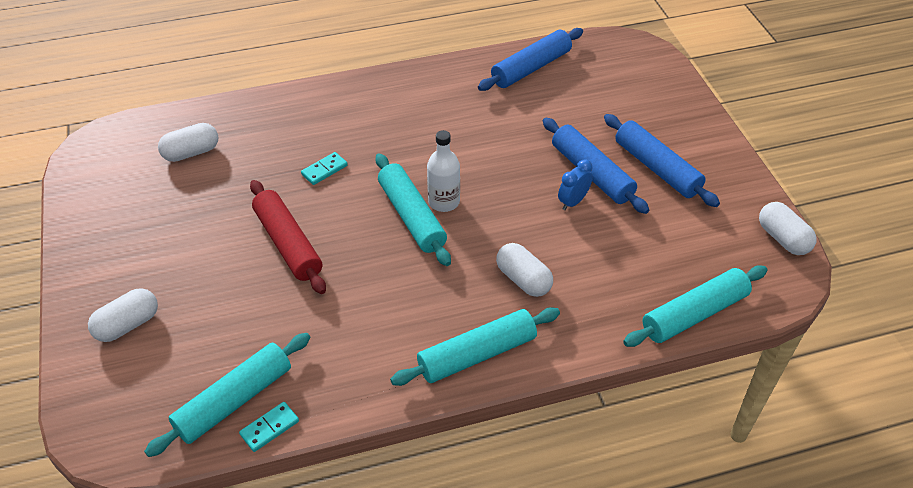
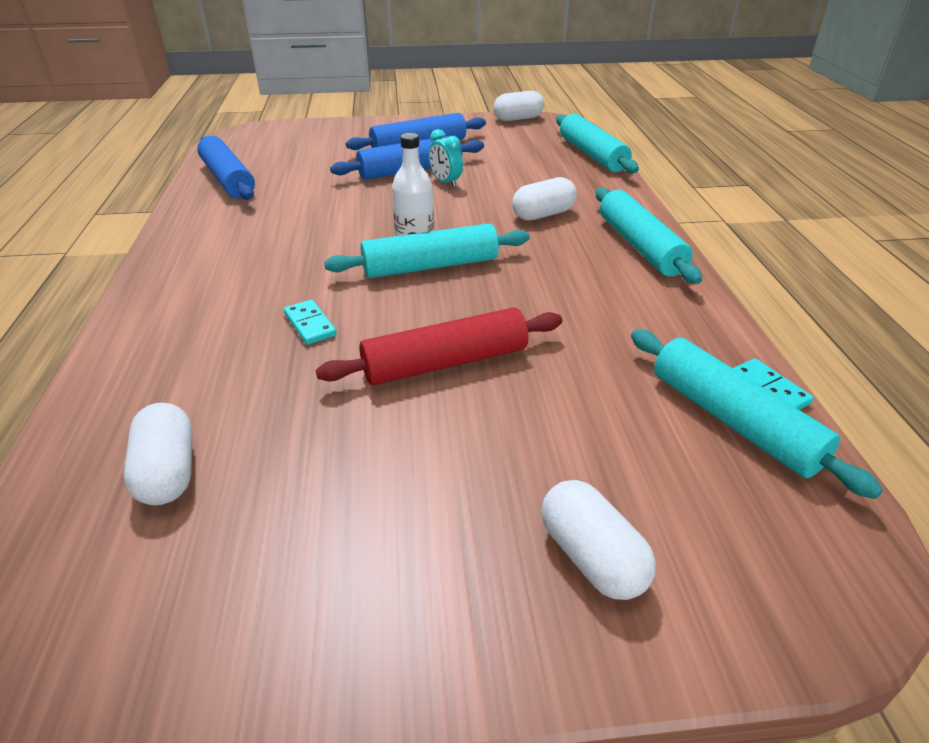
camera: 80 degrees left, 10 degrees down
(573, 202) = (445, 182): blue clock -> turquoise clock

